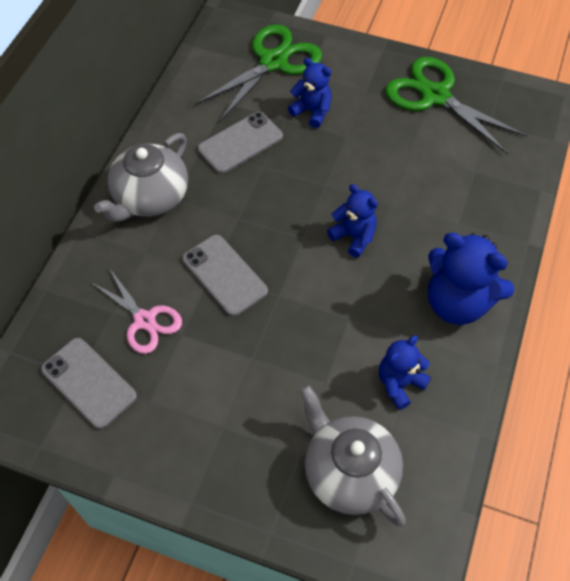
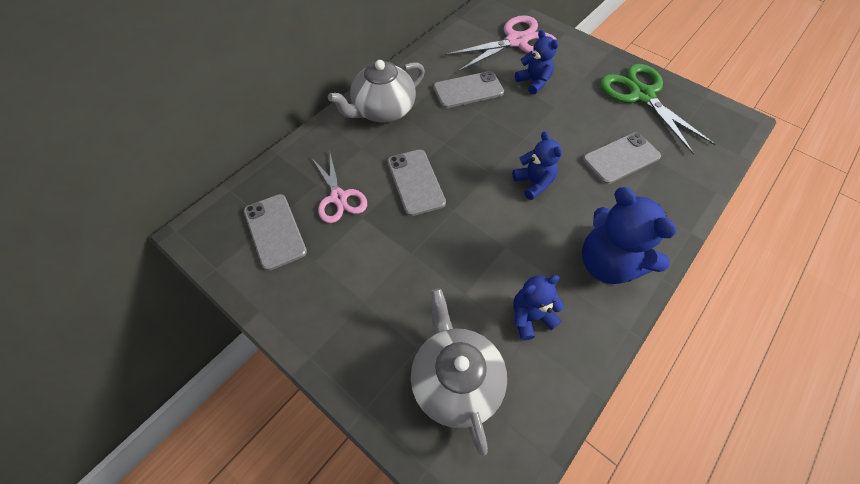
camera: 20 degrees right, 0 degrees up
(273, 62) = (516, 41): green scissors -> pink scissors
(435, 180) = (620, 158): none -> grey phone

